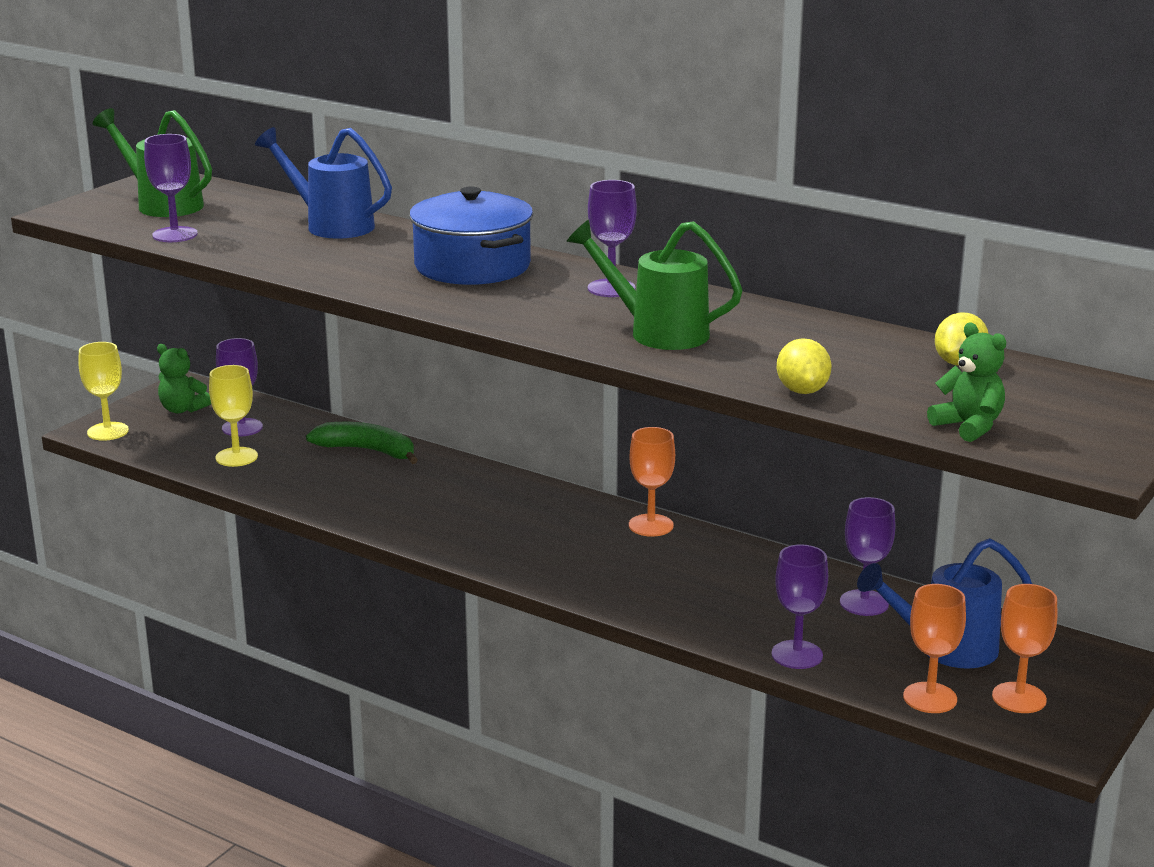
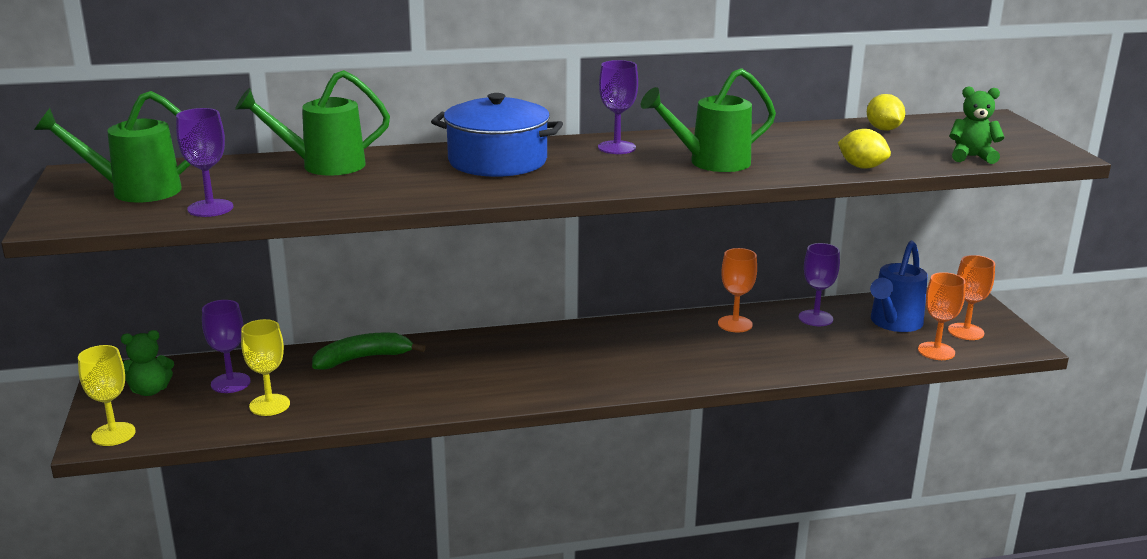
camera: 45 degrees left, 0 degrees up
(332, 225) = (324, 165): blue watering can -> green watering can
(651, 525) = (632, 326): orange goblet -> orange goblet (735, 324)
(797, 655) = (843, 360): purple goblet -> none

